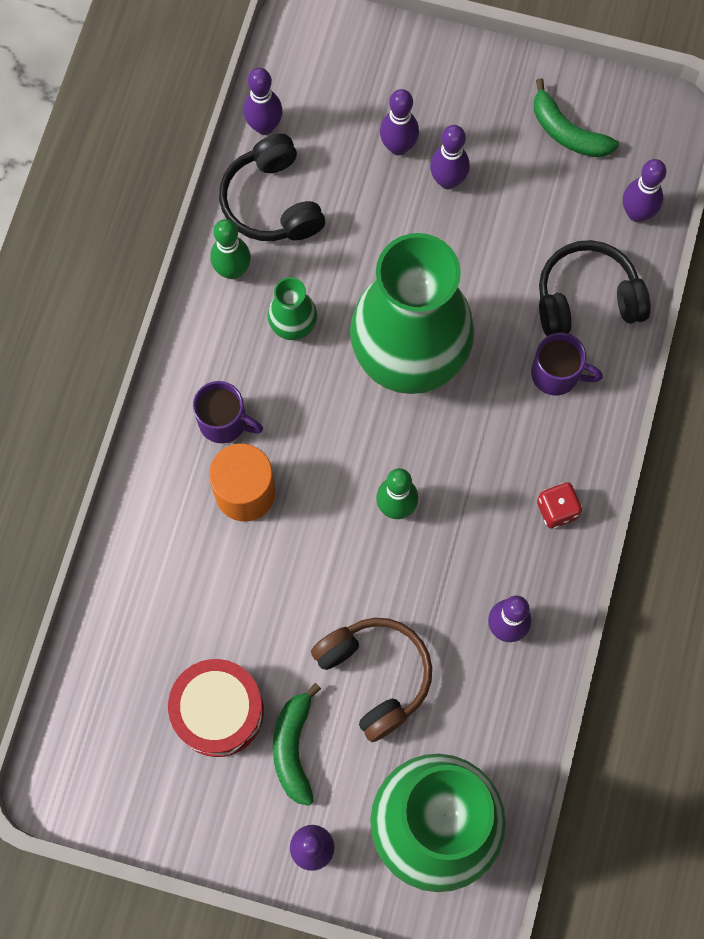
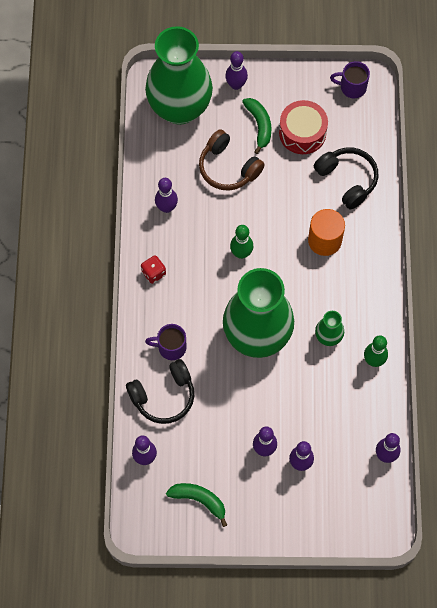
camera: 165 degrees right, 5 degrees down
(224, 422) = (348, 274): purple mug -> purple mug (352, 87)
(272, 202) = (364, 408): black headphones -> black headphones (347, 180)

